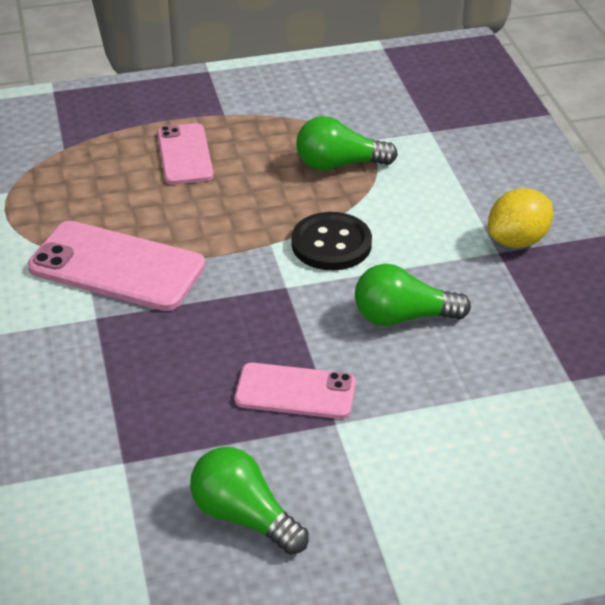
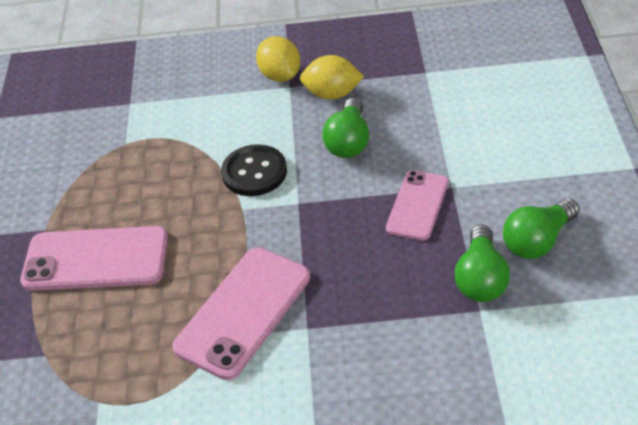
camera: 75 degrees left, 5 degrees up
(184, 154) = (96, 259): pink phone -> pink phone, size x1.58
(339, 164) = (153, 159): green light bulb -> green light bulb (480, 278)
(493, 291) = (332, 94): none -> yellow lemon

